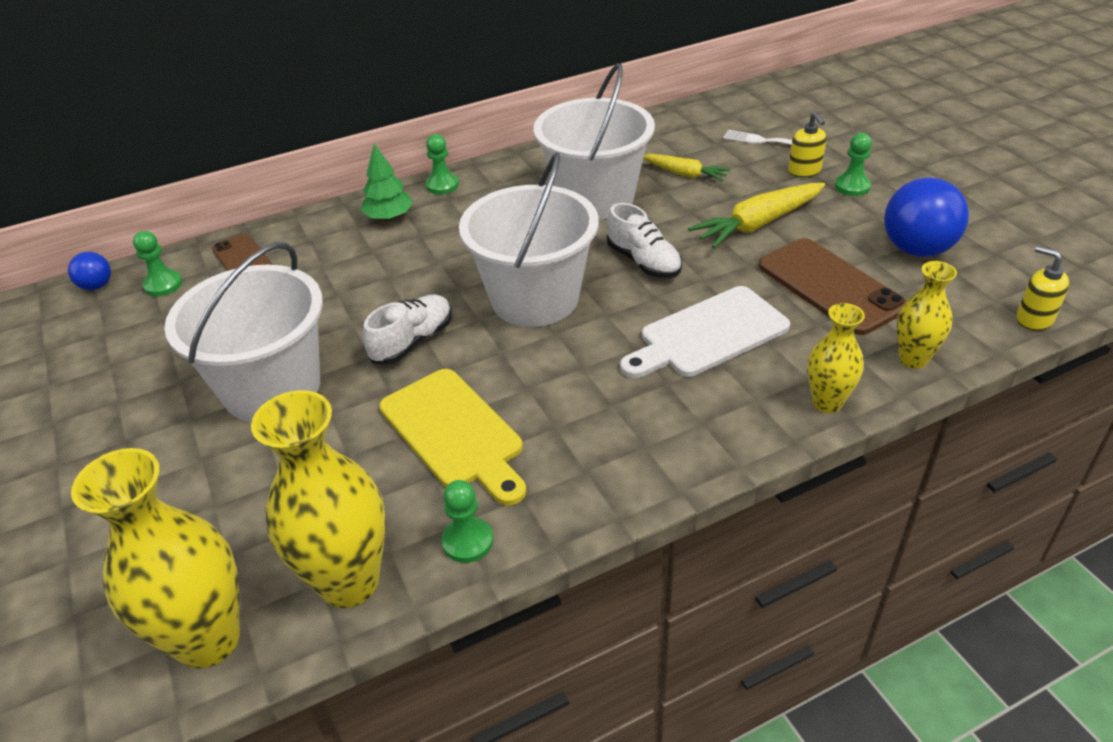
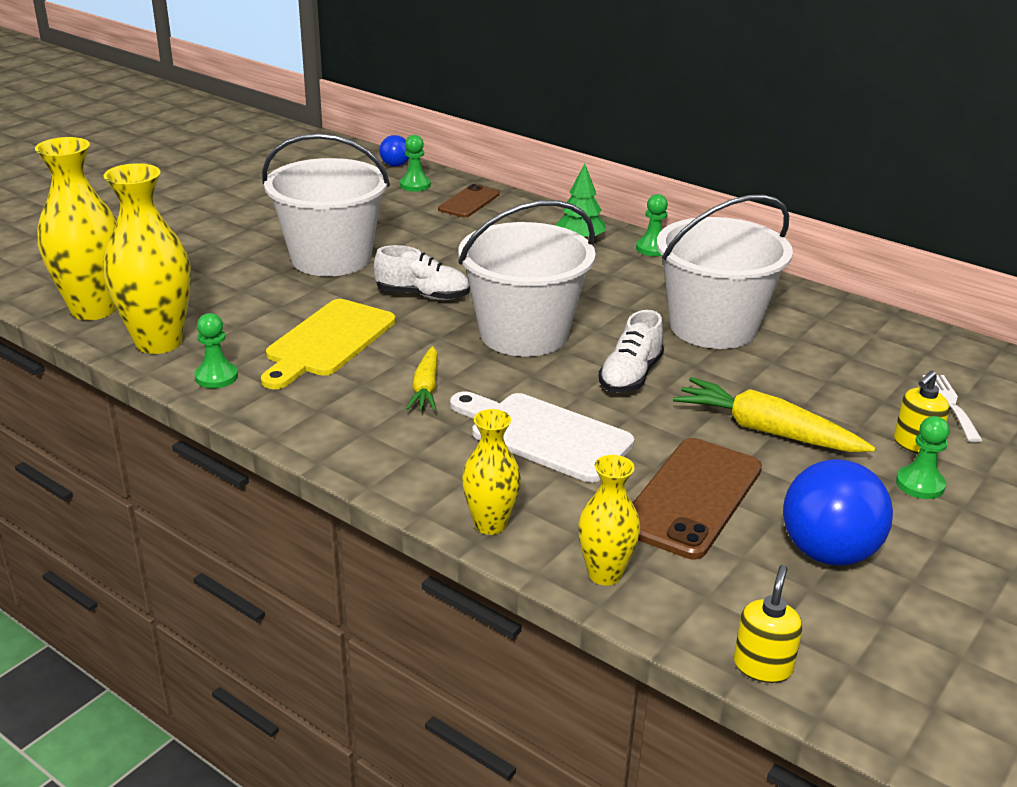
camera: 60 degrees right, 10 degrees down
(685, 174) = (817, 367): yellow carrot -> yellow carrot (426, 388)

